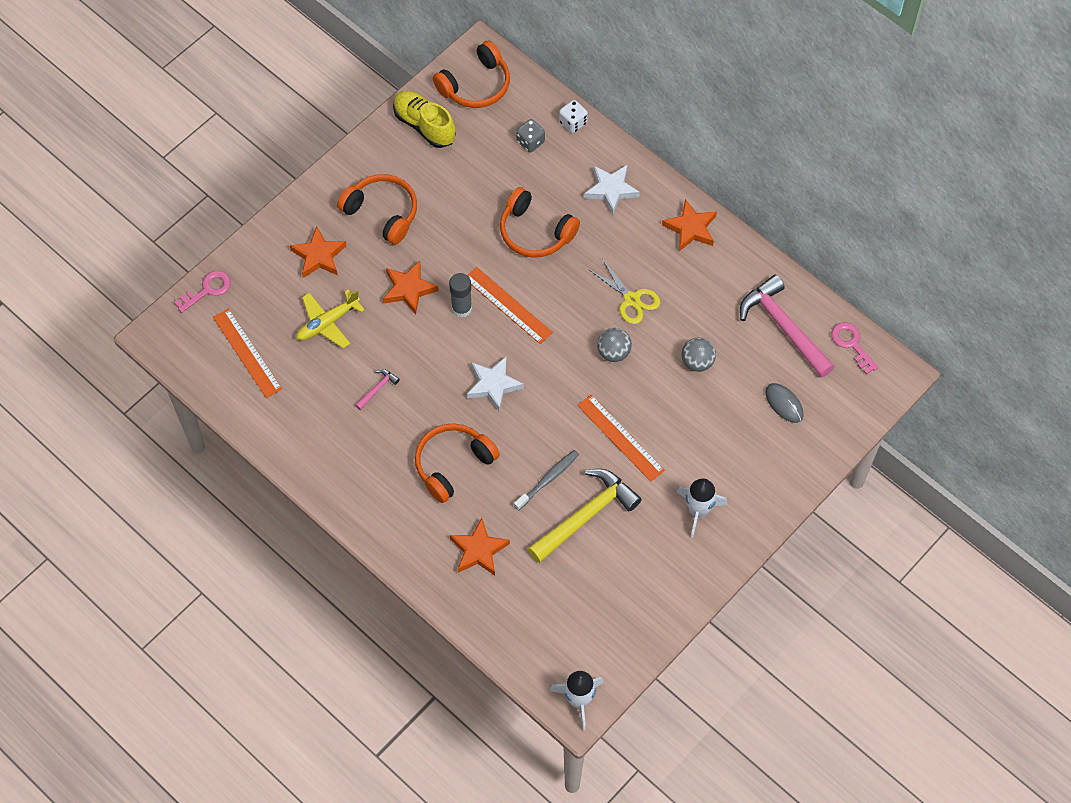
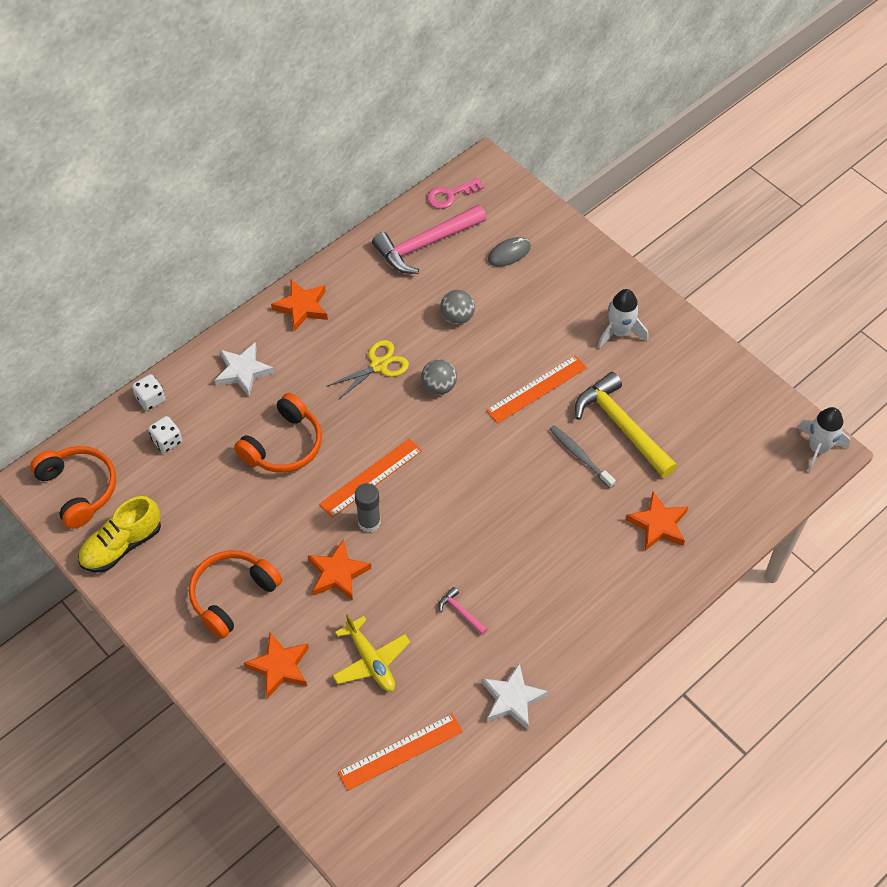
camera: 85 degrees left, 5 degrees down
(207, 290) = (308, 797): pink key -> none
(453, 464) = (558, 542): orange headphones -> none
(493, 385) = (466, 498): white star -> white star (512, 699)
(530, 142) = (167, 441): grey dice -> white dice

